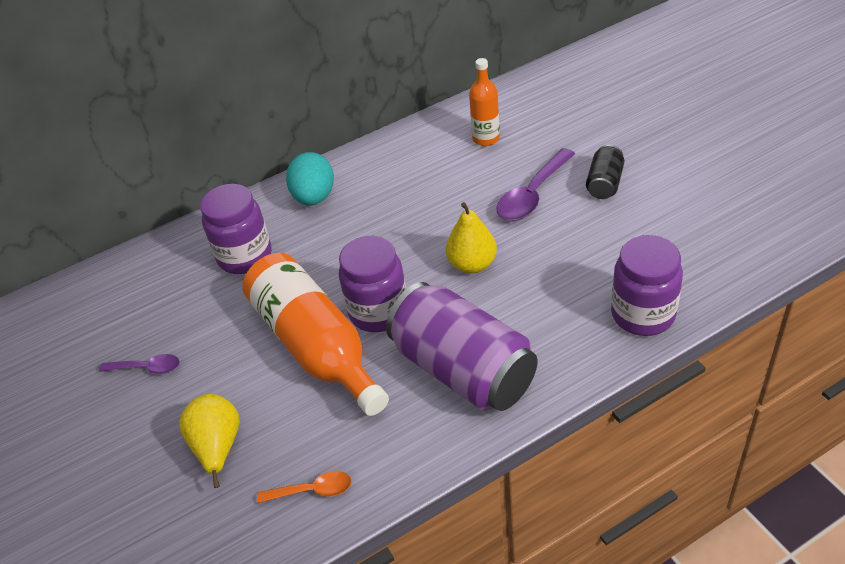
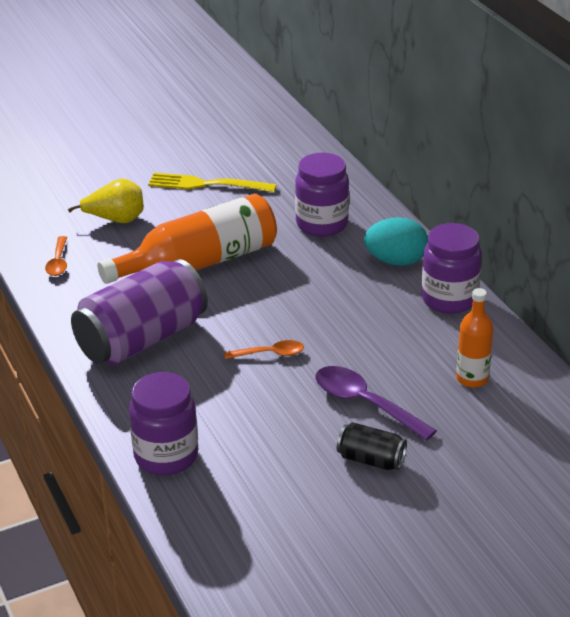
camera: 90 degrees right, 10 degrees down
(147, 368) = (207, 184): purple spoon -> yellow fork
(378, 312) = (227, 296): purple jar -> purple jar (449, 299)
(472, 264) = (270, 354): yellow pear -> orange spoon

